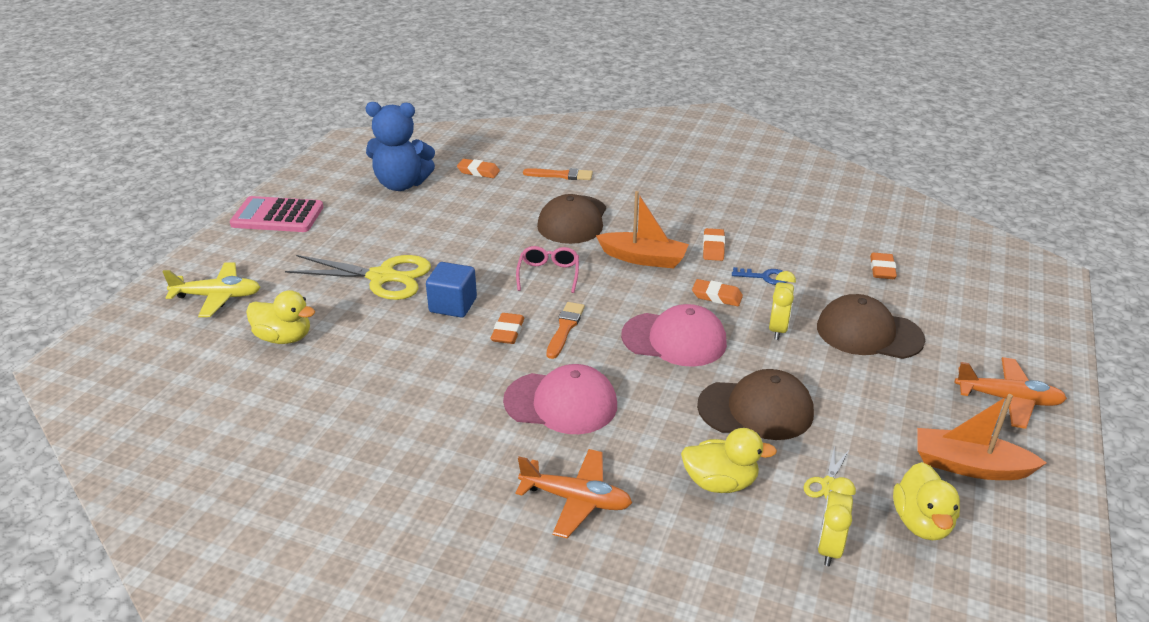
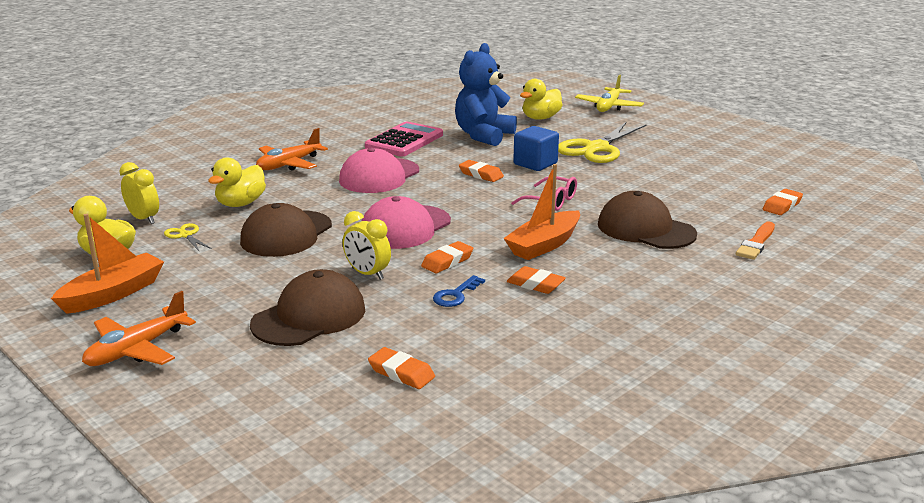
camera: 115 degrees right, 10 degrees down
(277, 216) = (722, 128): pink calculator -> pink calculator (404, 141)
(401, 184) = (765, 172): blue teddy bear -> blue teddy bear (483, 136)
(565, 328) = (465, 193): orange brush -> none

